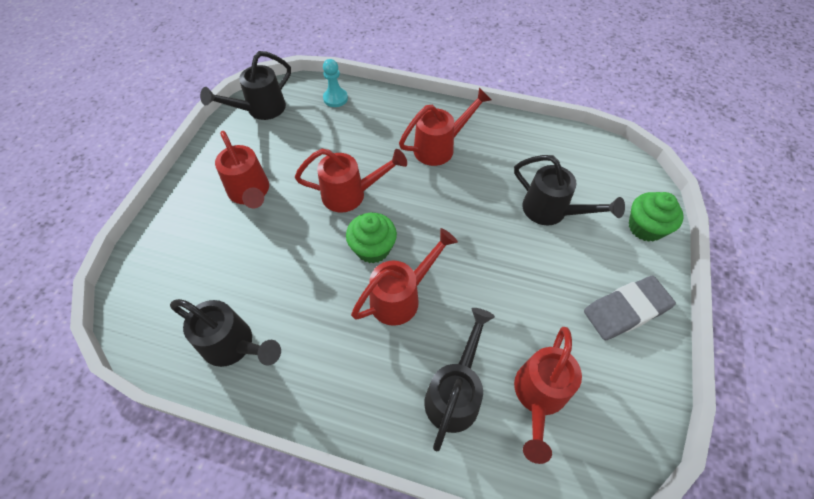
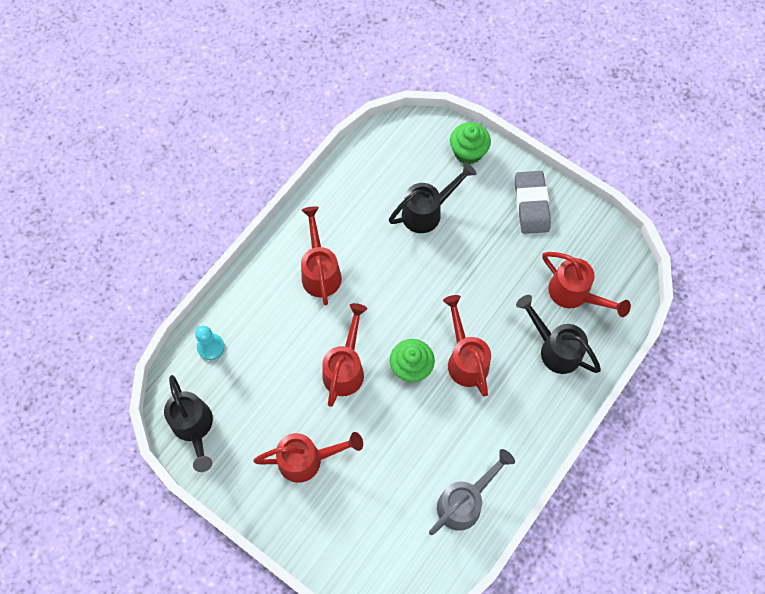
camera: 70 degrees left, 10 degrees up
(235, 346) = (465, 501): black watering can -> grey watering can

